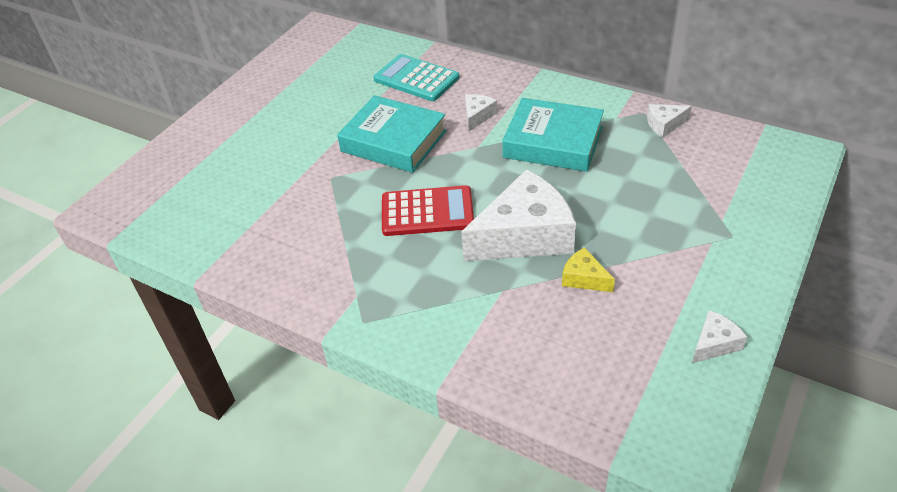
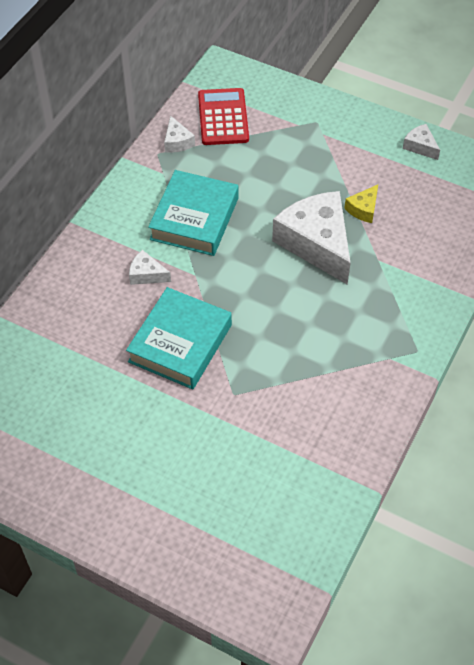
camera: 95 degrees left, 10 degrees up
(416, 79) = (70, 329): turquoise calculator -> none
(427, 212) = (286, 311): red calculator -> red calculator (223, 117)

